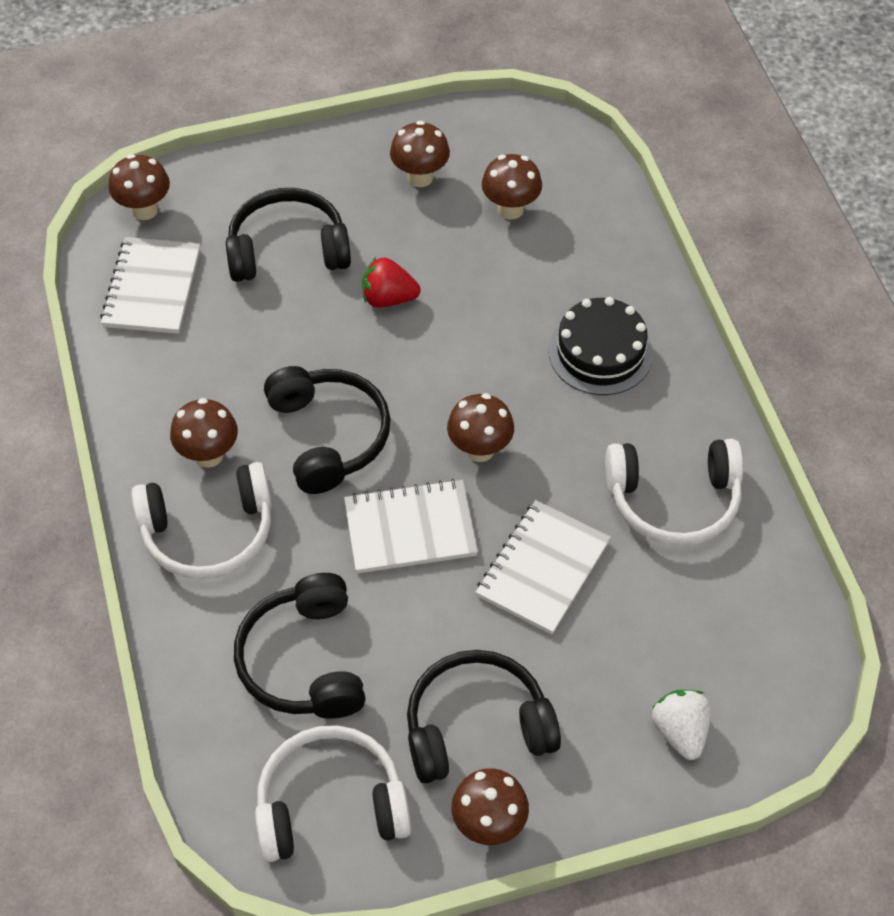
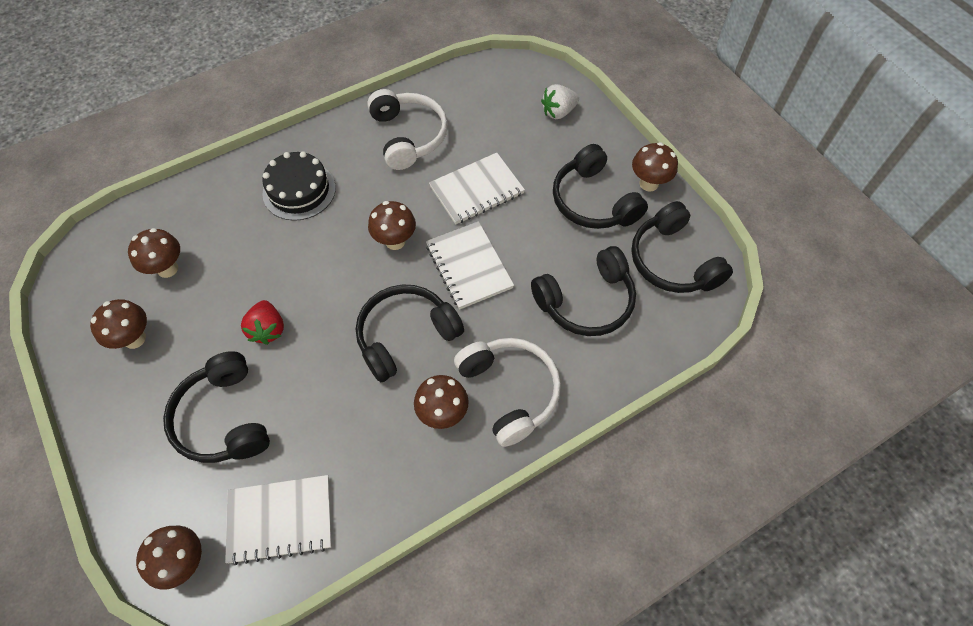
camera: 105 degrees left, 5 degrees up
(331, 805) = (673, 261): white headphones -> black headphones
(543, 569) = (476, 190): white notebook -> white notebook turned 45 degrees counterclockwise

